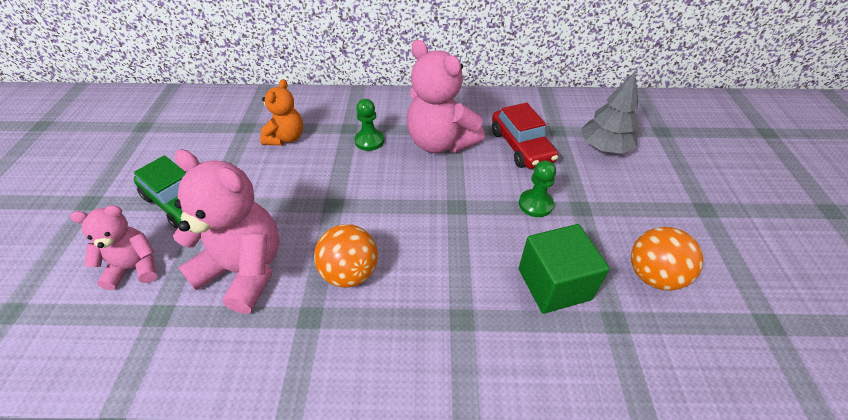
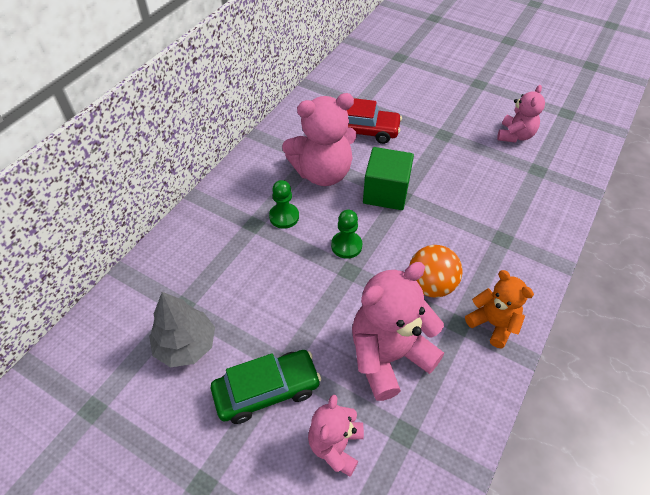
camera: 60 degrees left, 5 degrees up
(286, 138) = (230, 276): orange teddy bear -> orange teddy bear (493, 324)
(535, 204) = (426, 154): green pawn -> green pawn (346, 246)
(554, 284) = (498, 181): green cube -> green cube (386, 192)
(604, 147) = (395, 91): grey tree -> grey tree (186, 345)
(653, 275) = (515, 135): orange ball -> pink teddy bear

